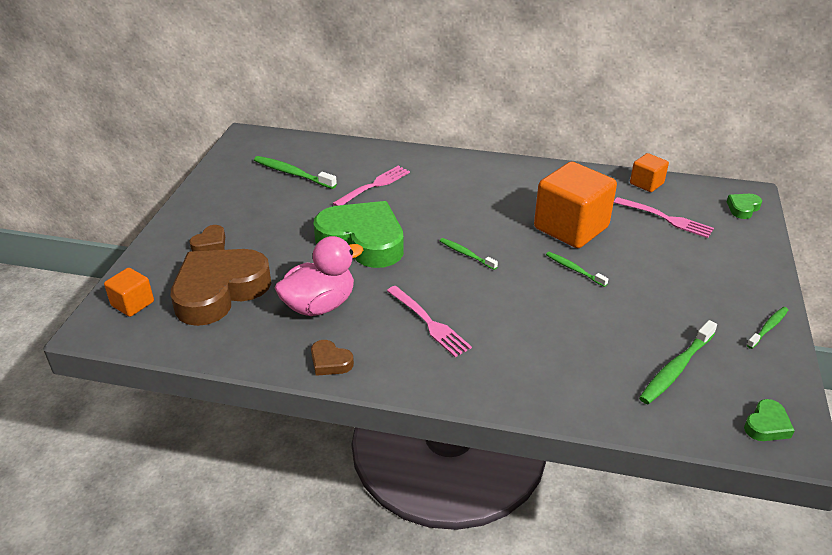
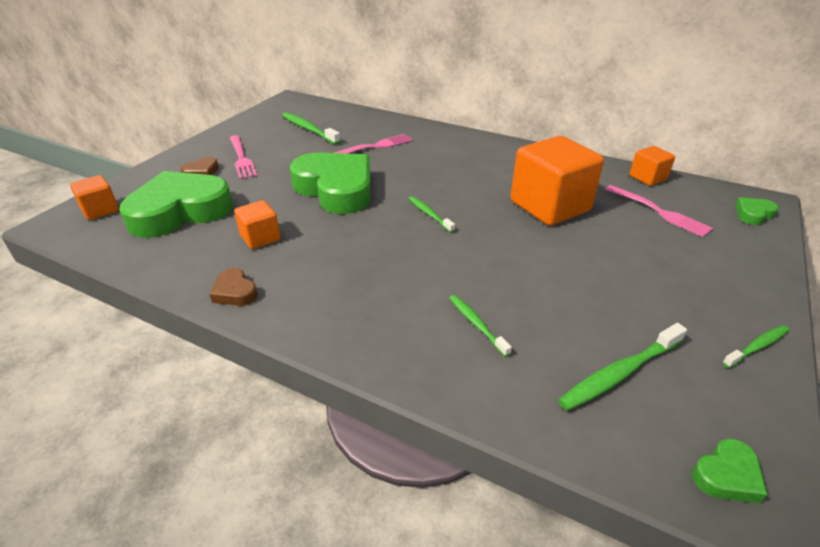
camera: 15 degrees right, 0 degrees up
(219, 291) = (180, 211): brown heart -> green heart
(319, 305) = (260, 237): pink duck -> orange cube
(429, 323) = (356, 272): pink fork -> pink fork (241, 158)
(574, 269) = (536, 245): green toothbrush -> green toothbrush (476, 324)

